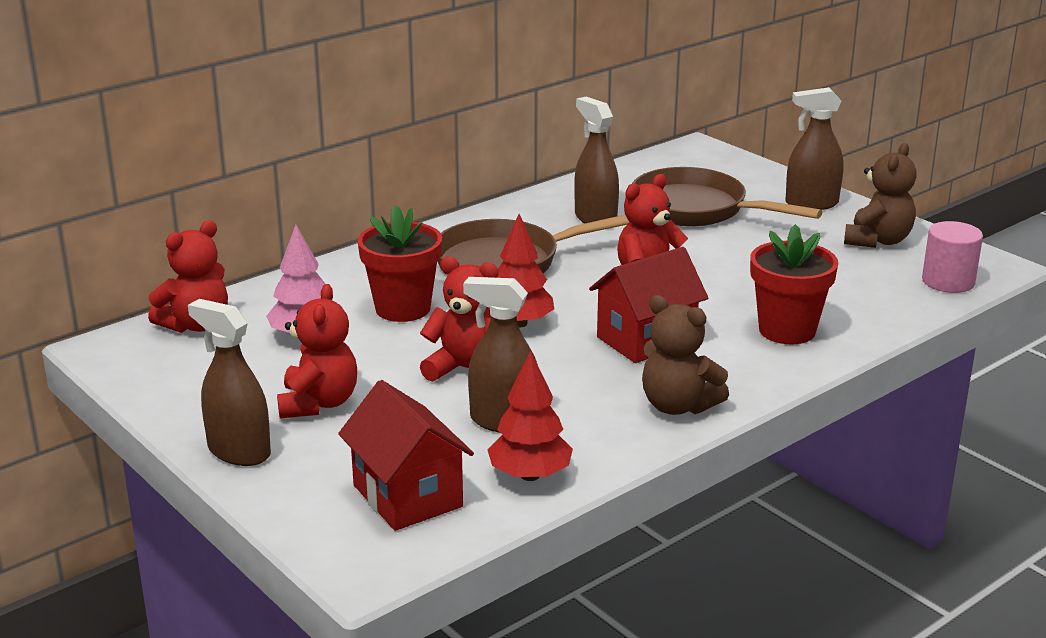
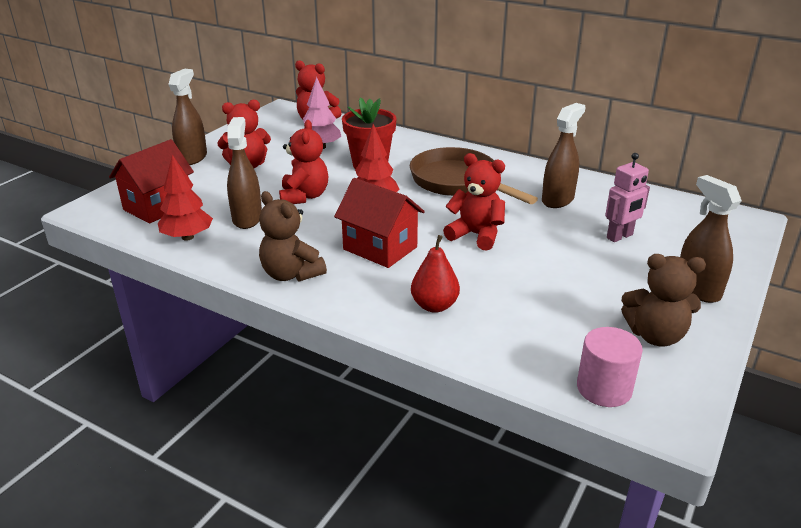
camera: 70 degrees right, 5 degrees up
(678, 406) = (291, 274): brown teddy bear -> brown teddy bear turned 60 degrees counterclockwise
(697, 209) = (620, 236): brown pan -> pink robot
(787, 330) = (434, 306): red flower pot -> red pear

